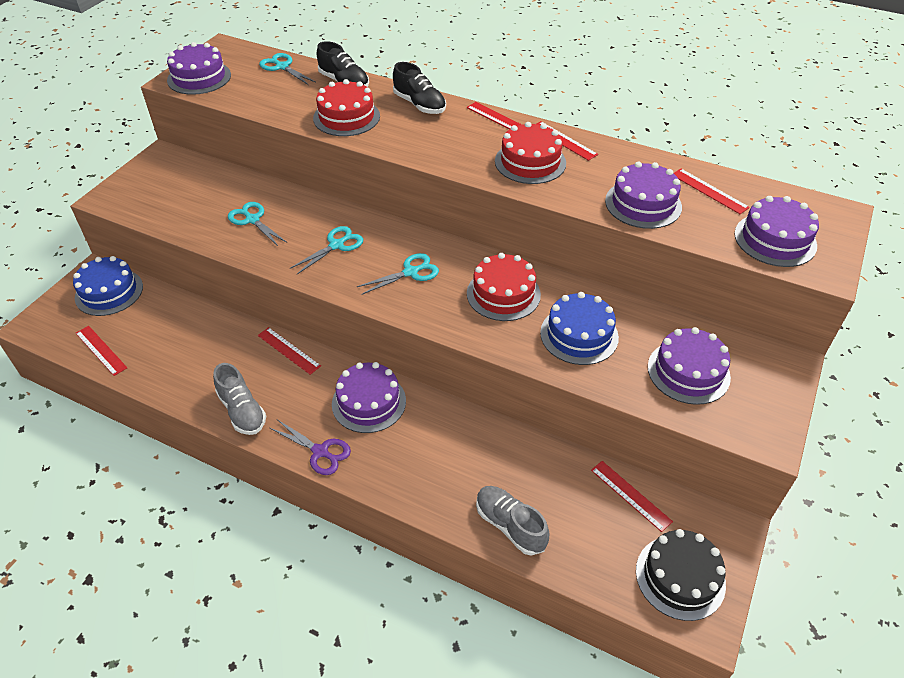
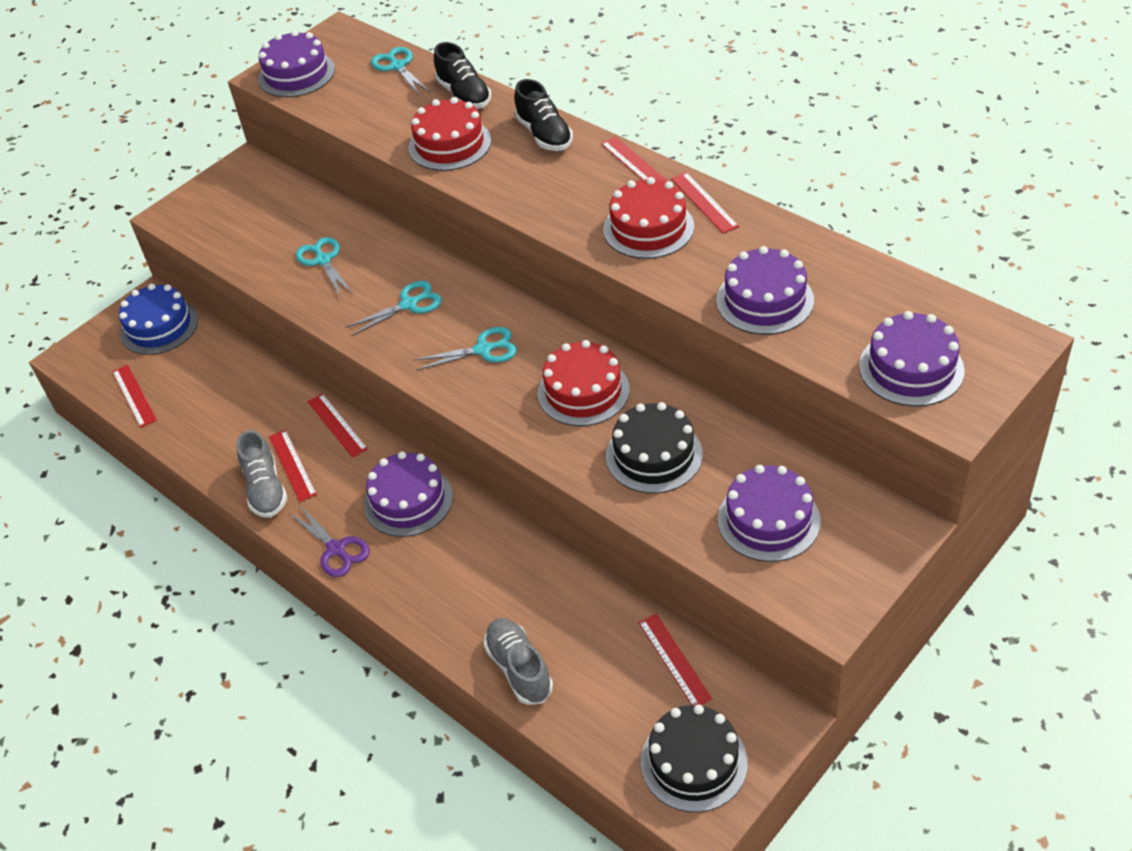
camera: 20 degrees right, 0 degrees up
(579, 335) = (654, 455): blue cake -> black cake
(709, 191) = (859, 292): red ruler -> red ruler (292, 465)

